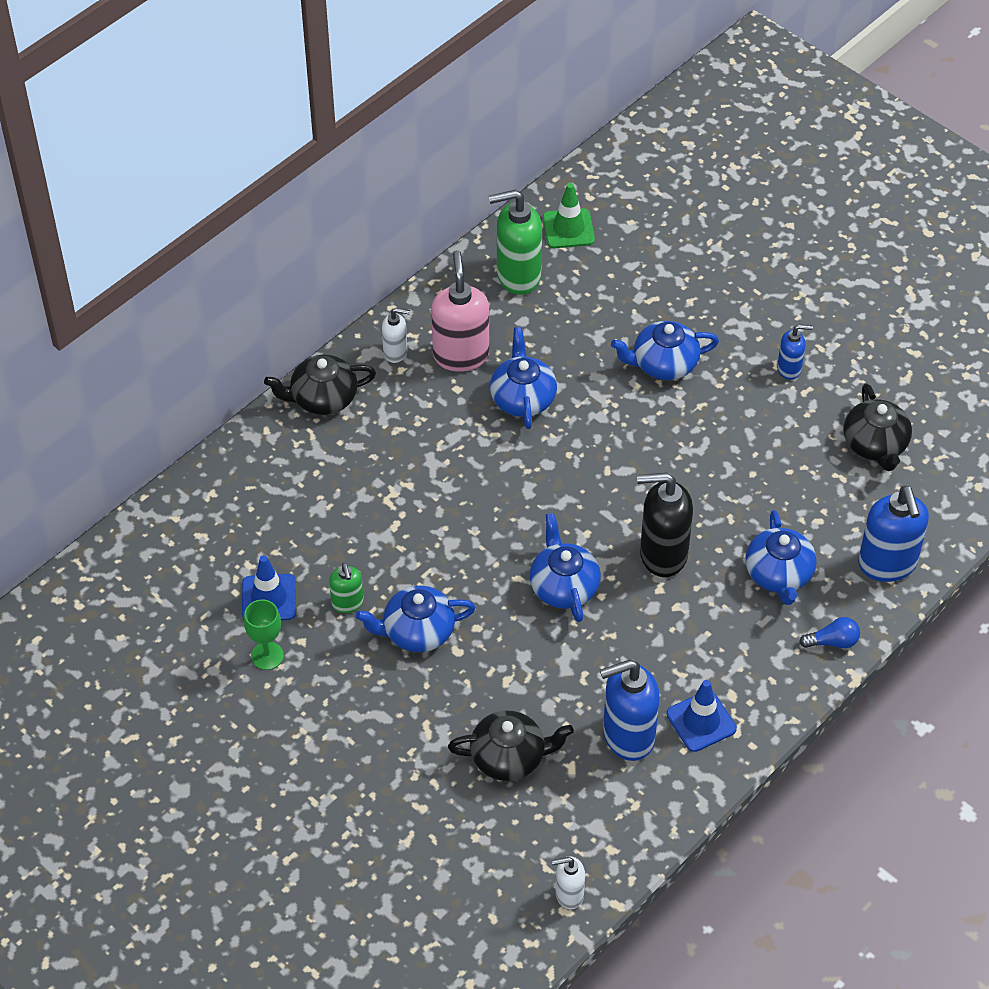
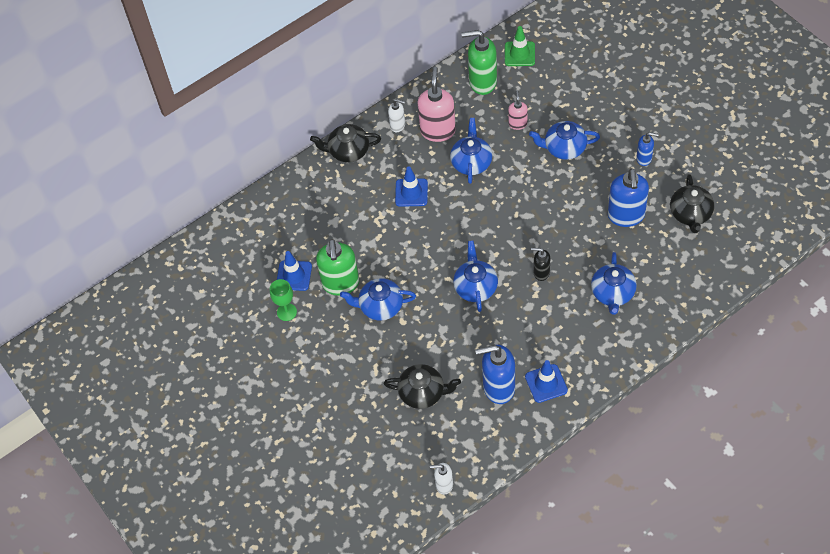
camera: 15 degrees right, 5 degrees up
(347, 603) = (341, 284): green soap dispenser -> green soap dispenser, size x1.87
(436, 453) = (411, 192): none -> blue traffic cone
(584, 334) = (517, 124): none -> pink soap dispenser
(662, 554) = (541, 273): black soap dispenser -> black soap dispenser, size x0.53
(832, 642) = (639, 341): blue light bulb -> none
(887, 564) = (684, 294): blue soap dispenser -> blue soap dispenser (626, 216)

